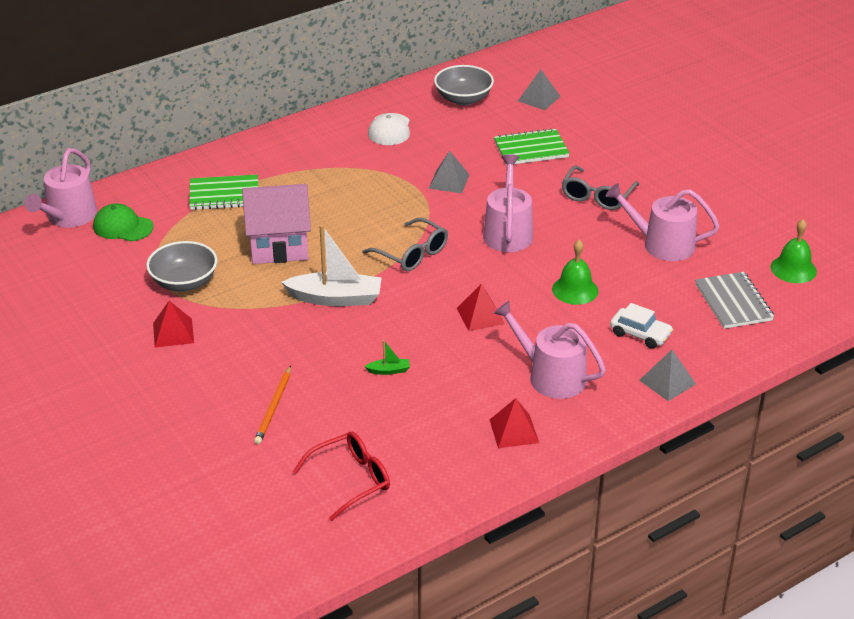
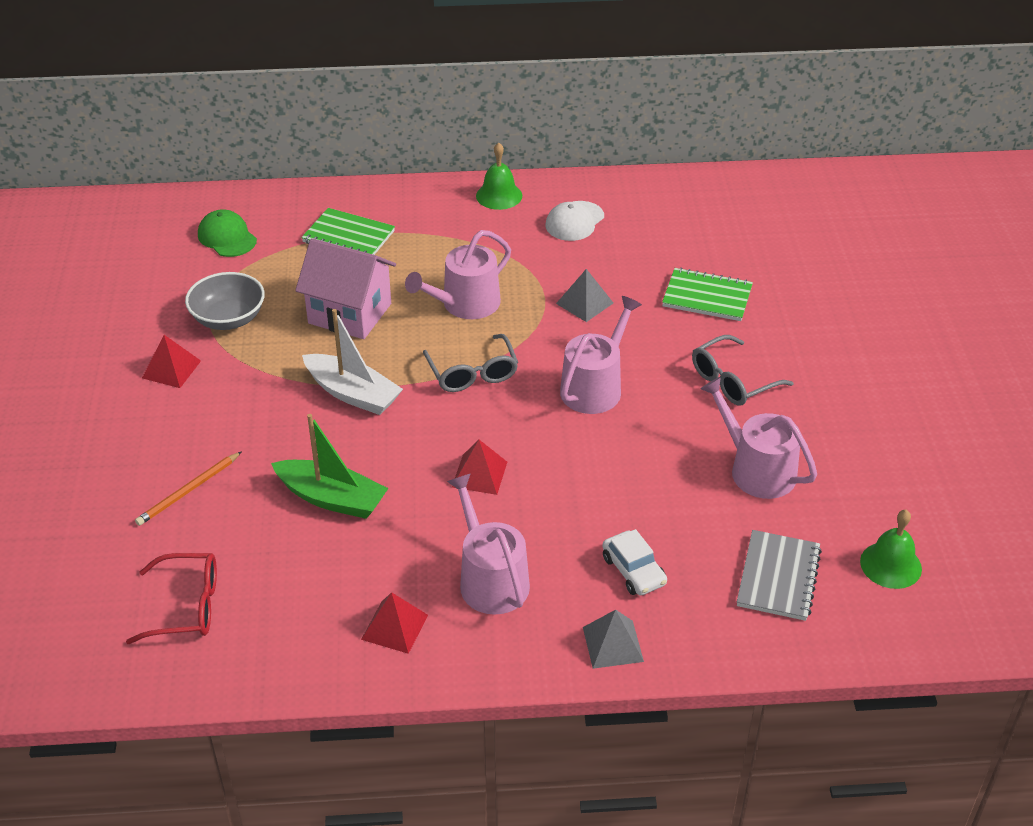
camera: 30 degrees right, 5 degrees up
(68, 217) = (189, 209): pink watering can -> pink watering can (465, 304)
(389, 370) = (332, 498): green boat -> green boat, size x2.33
(463, 99) = (684, 212): grey bowl -> none
(539, 98) = (769, 239): grey pyramid -> none
(575, 290) = (608, 485): green bell -> green bell (499, 195)

